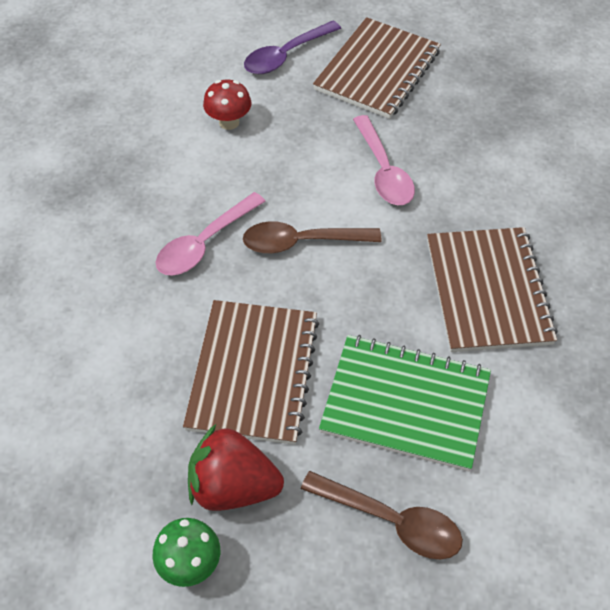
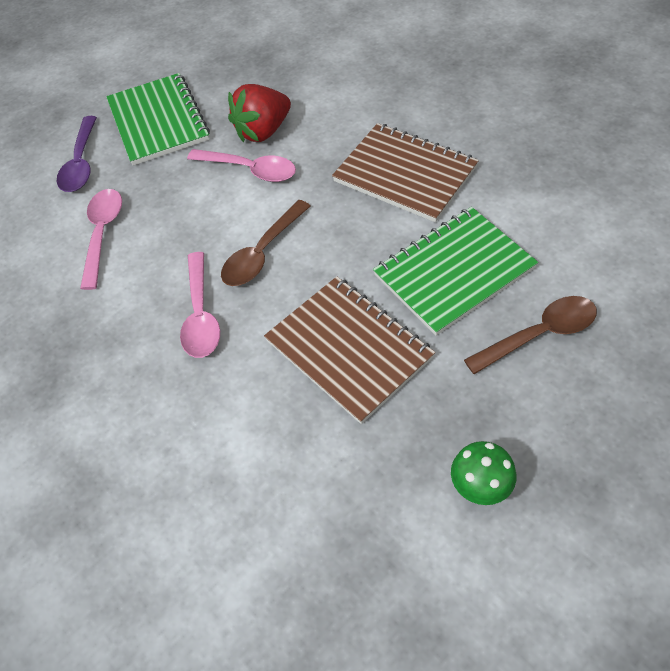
camera: 45 degrees left, 0 degrees up
(229, 122) = (103, 234): red mushroom -> pink spoon
(233, 486) = (436, 418): red strawberry -> red strawberry (263, 131)
(377, 70) = (158, 121): brown notebook -> green notebook

